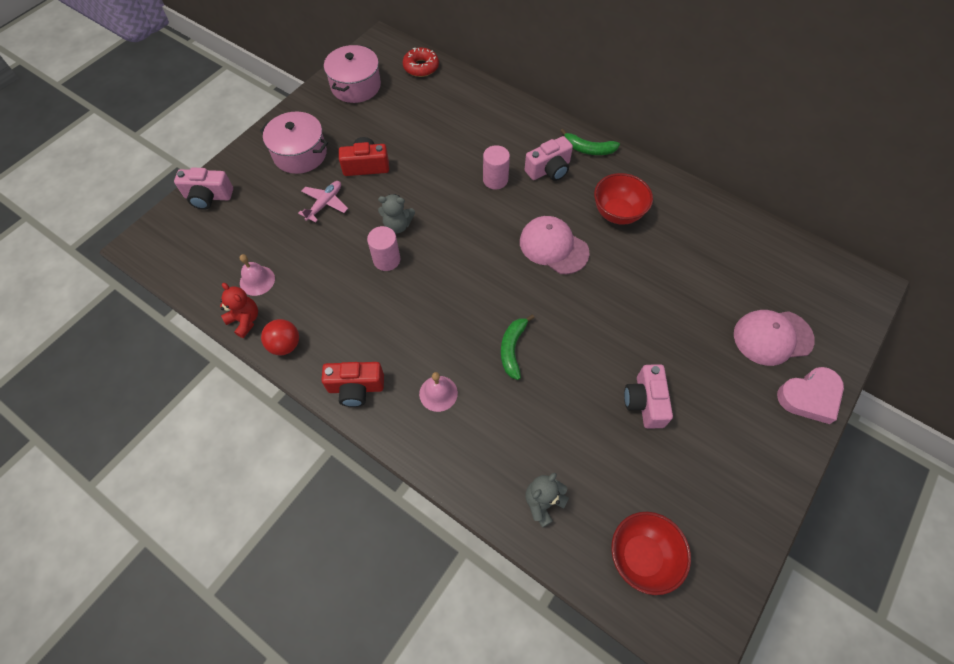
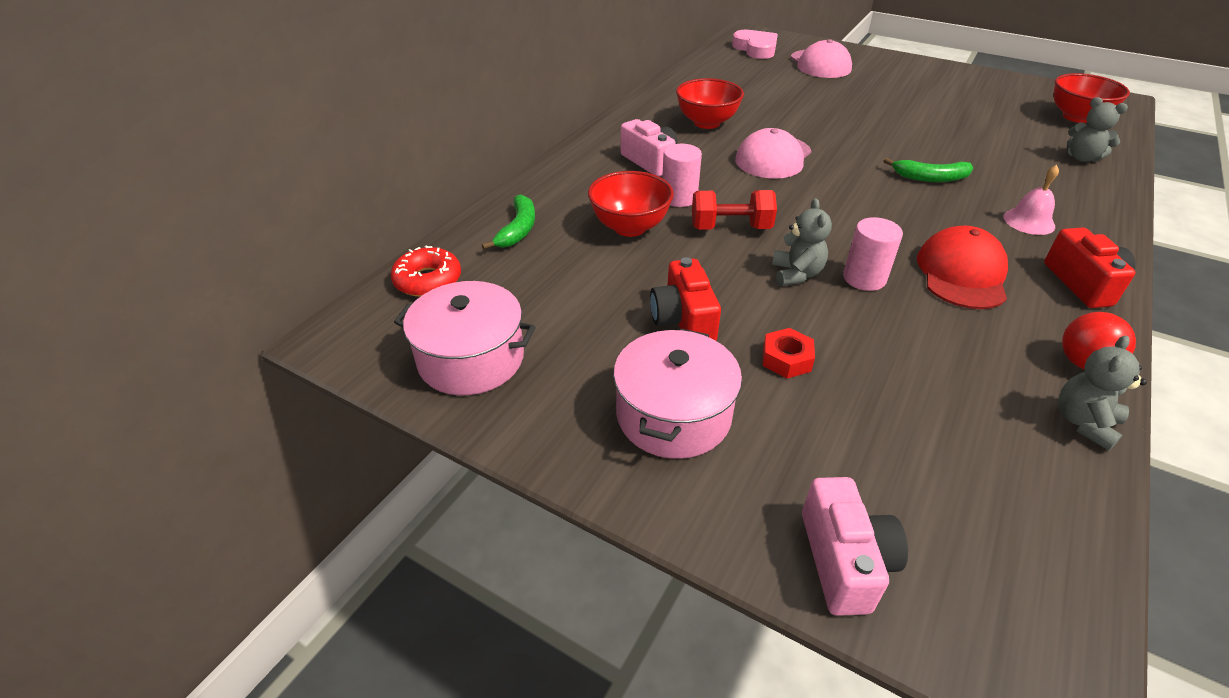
camera: 95 degrees left, 20 degrees down
(245, 320) = (1084, 422): red teddy bear -> grey teddy bear
(257, 280) = (997, 422): pink bell -> none
(325, 204) = (786, 359): pink plane -> red nut
(381, 317) = (961, 274): none -> red cap
(454, 202) = (730, 228): none -> red dumbbell
(461, 151) = (630, 227): none -> red bowl
(588, 149) = (609, 138): green banana -> green banana (518, 230)
(645, 402) = (931, 113): pink camera -> none
(810, 397) = (868, 56): pink heart -> pink heart (756, 49)

